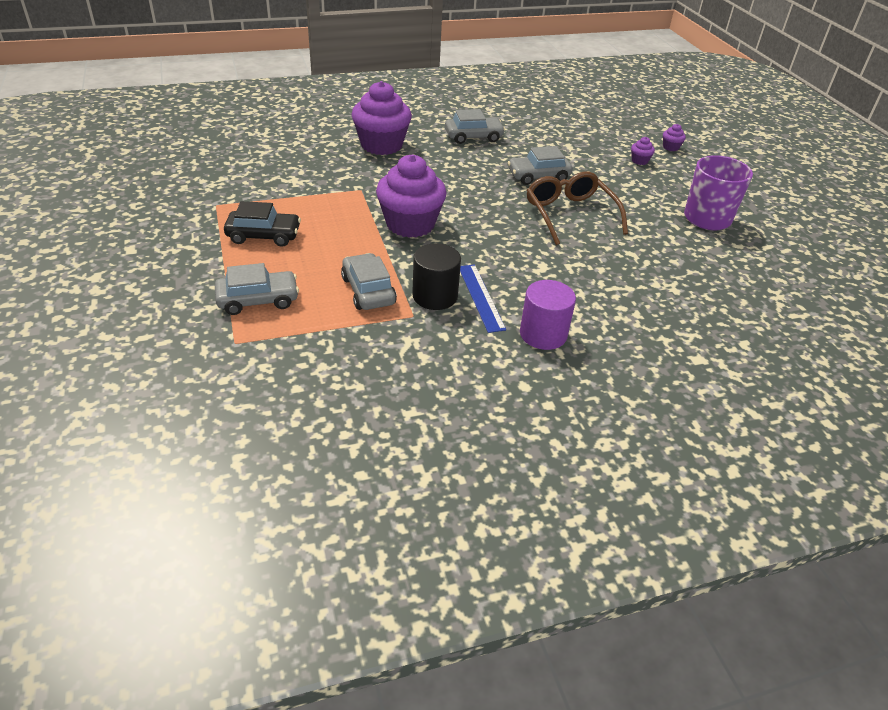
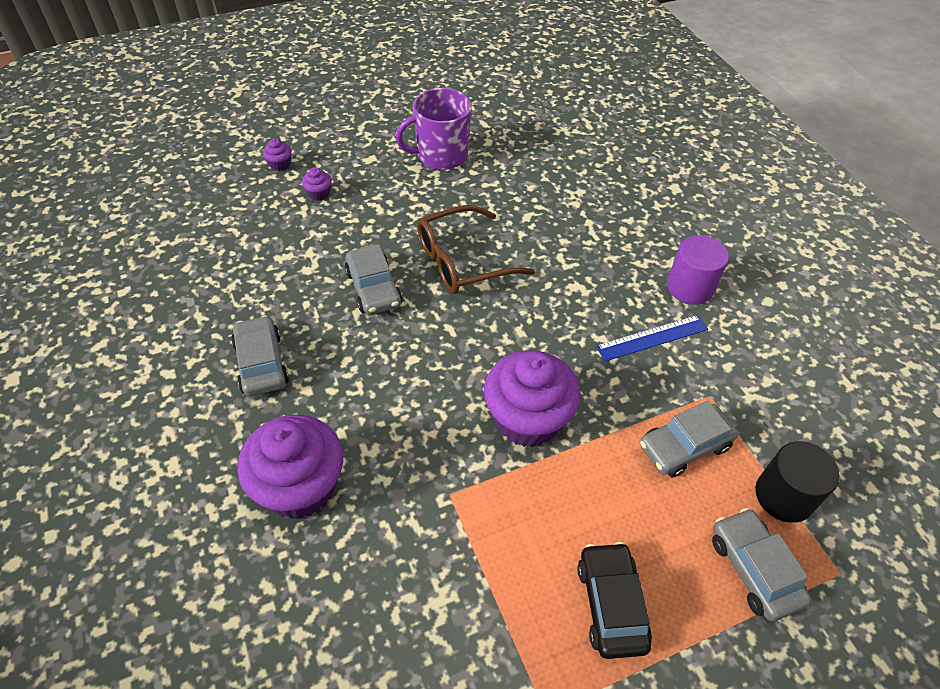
camera: 95 degrees left, 10 degrees up
(435, 296) = (667, 379): black cylinder -> black cylinder (784, 496)

